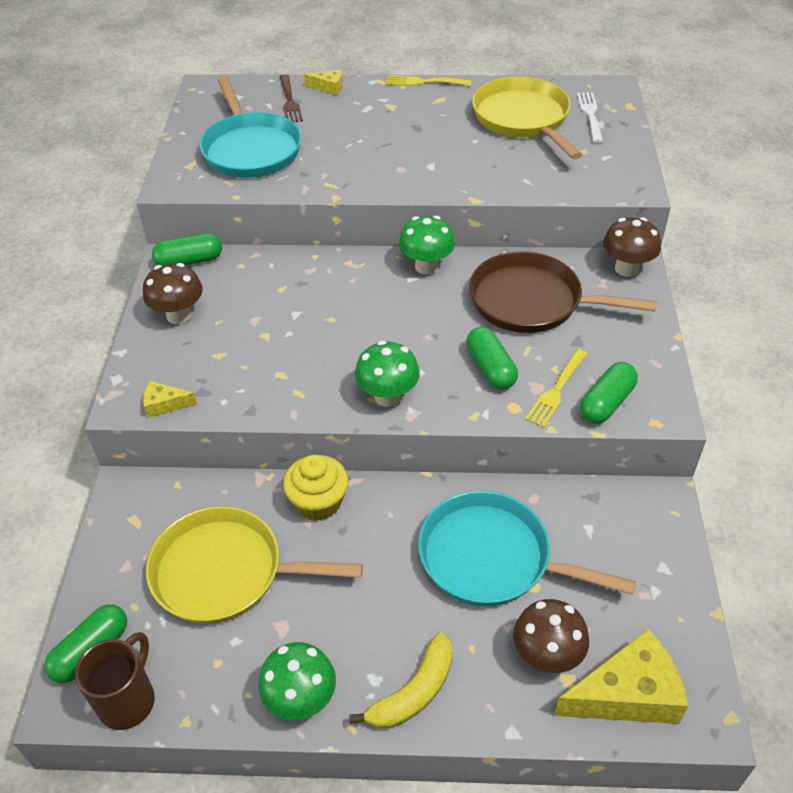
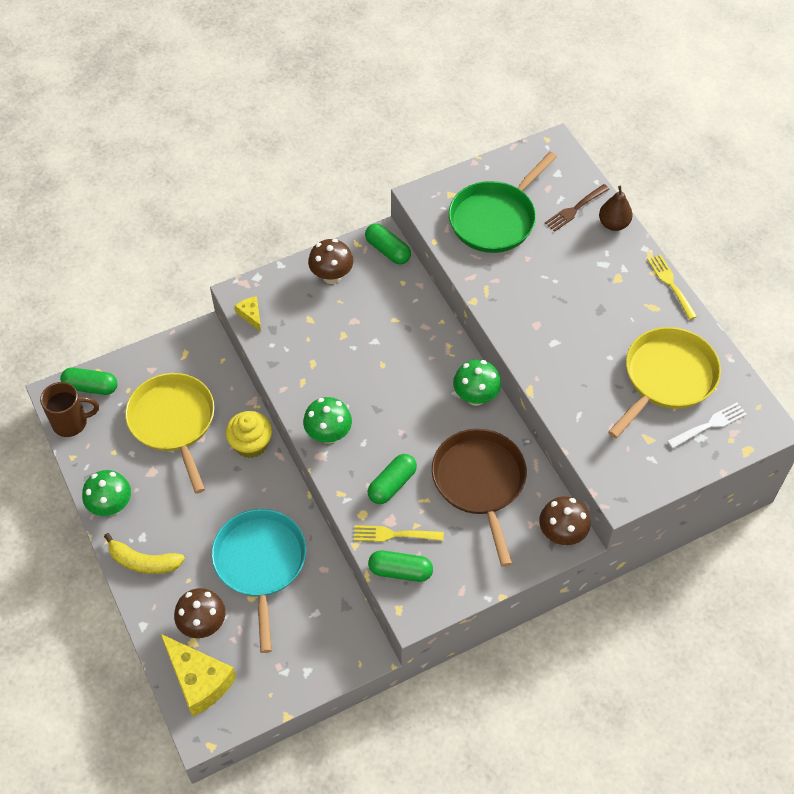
camera: 60 degrees right, 10 degrees up
(251, 149) = (495, 219): turquoise pan -> green pan
(328, 87) = (613, 224): yellow cheese -> brown pear

